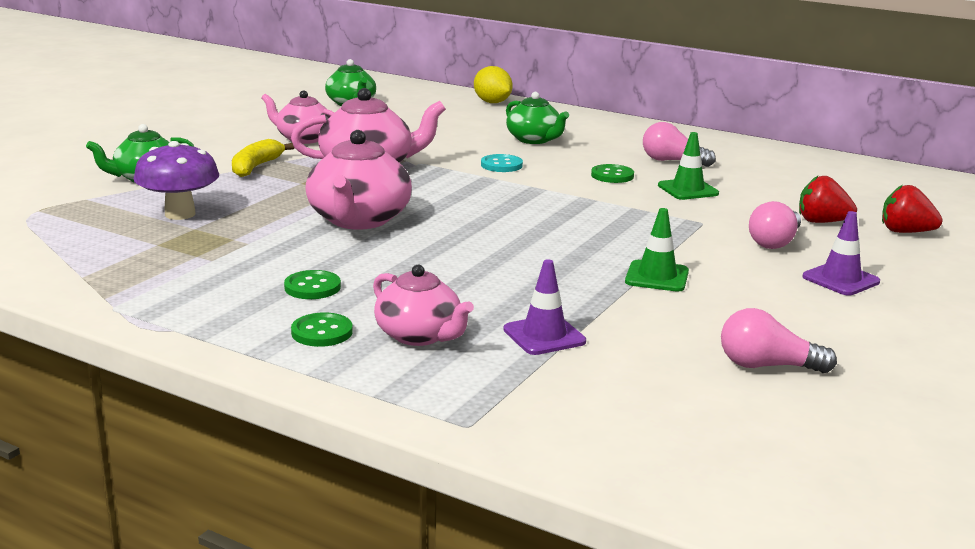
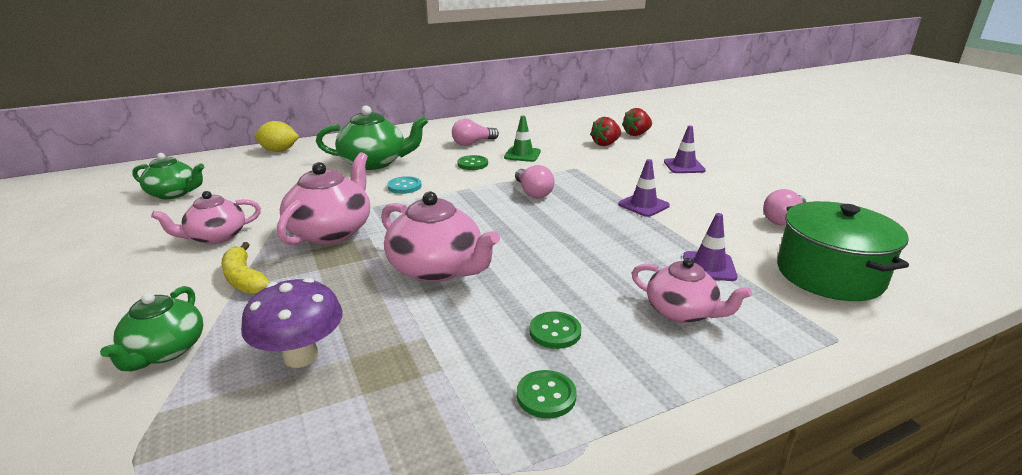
camera: 55 degrees left, 5 degrees up
(322, 332) = (649, 354): green button -> green button (546, 396)
(419, 335) = (682, 312): pink teapot -> pink teapot turned 45 degrees clockwise
(534, 140) = (374, 163): green teapot -> green teapot, size x1.52
(633, 410) = (829, 274): none -> green pot
(657, 277) = (643, 205): green traffic cone -> purple traffic cone
(775, 242) = (622, 162): pink light bulb -> pink light bulb (533, 192)

